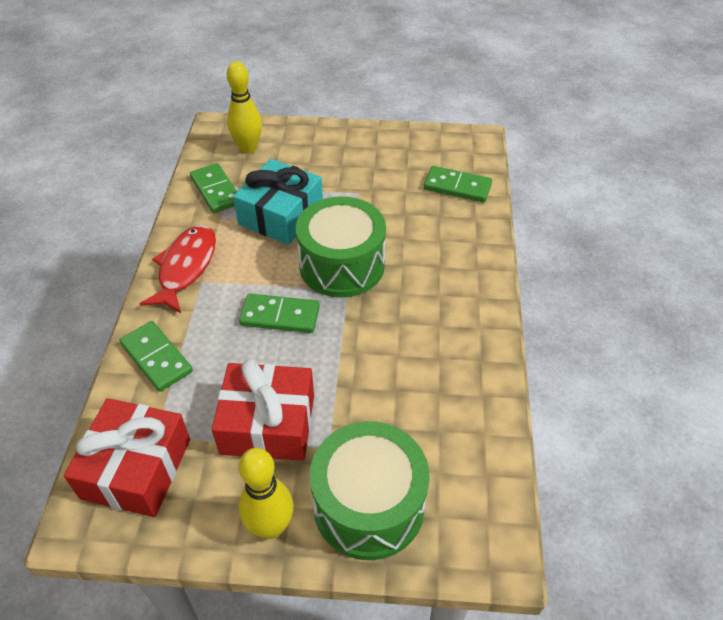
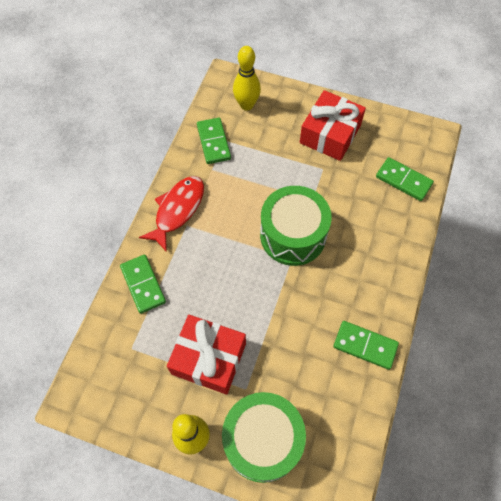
camera: 15 degrees right, 15 degrees up
(136, 468) = (115, 370): red gift -> red gift (330, 134)
(280, 316) = (237, 270): green domino -> green domino (365, 346)
(281, 215) = (258, 177): turquoise gift -> none

